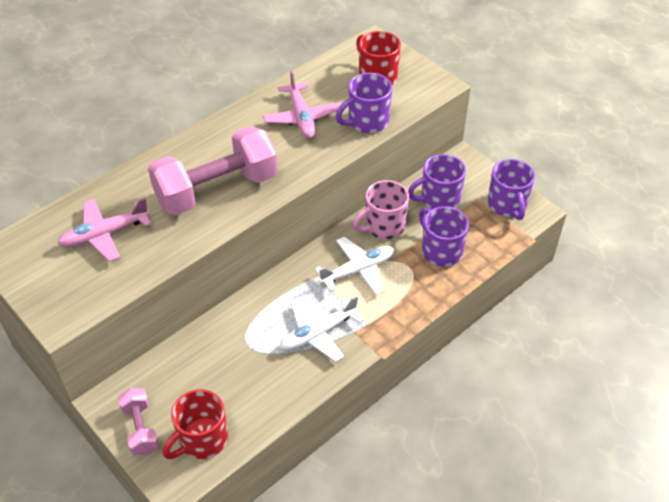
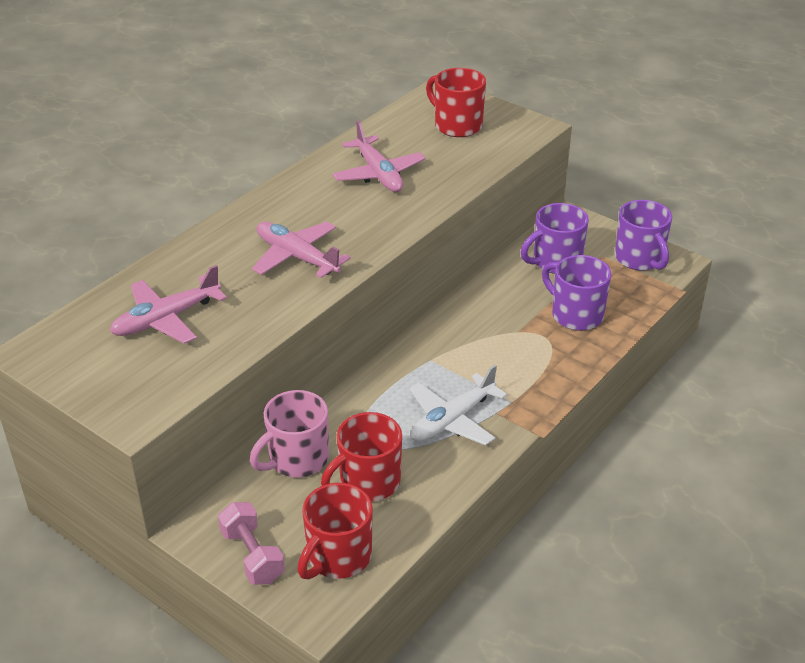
camera: 10 degrees left, 10 degrees down
(217, 190) = (296, 257): pink dumbbell -> pink plane
(240, 379) = (368, 482): none -> red mug
(358, 270) = (481, 347): white plane -> none
(367, 121) = (460, 170): purple mug -> none
(383, 226) = (497, 297): pink mug -> pink mug (297, 459)

